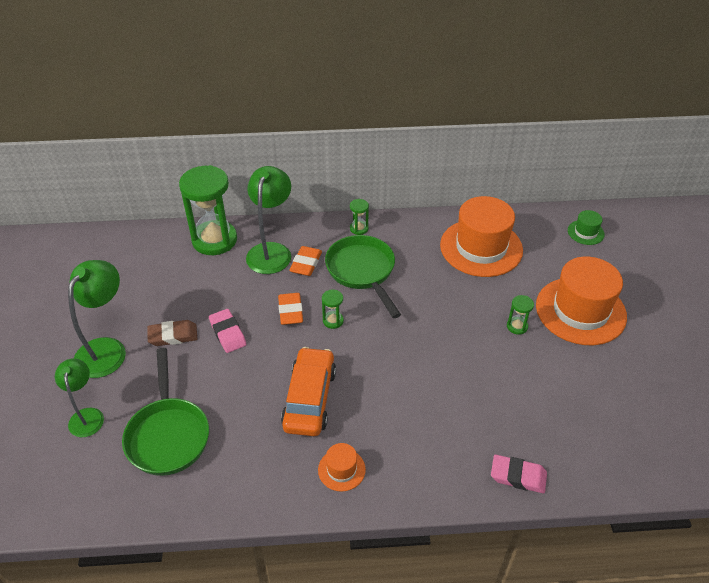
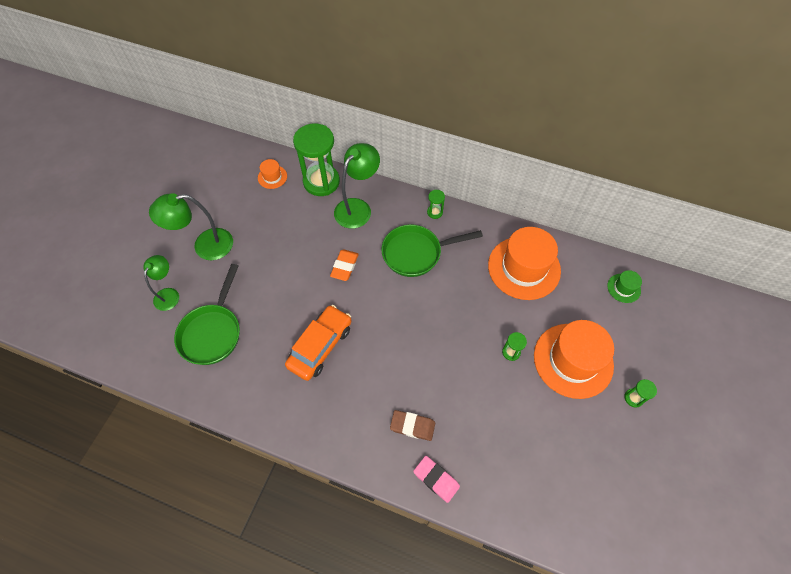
camera: 25 degrees right, 15 degrees up
(106, 349) = (205, 246): green lamp -> green lamp turned 150 degrees counterclockwise
(173, 336) = (253, 253): brown eraser -> brown eraser (412, 426)
(228, 333) = (291, 267): pink eraser -> none
(306, 264) = (377, 229): orange eraser -> none
(333, 321) = (371, 287): green hourglass -> green hourglass (633, 398)
(341, 469) = (312, 413): orange hat -> orange hat (272, 177)
(362, 272) = (416, 253): green pan -> green pan turned 105 degrees counterclockwise

